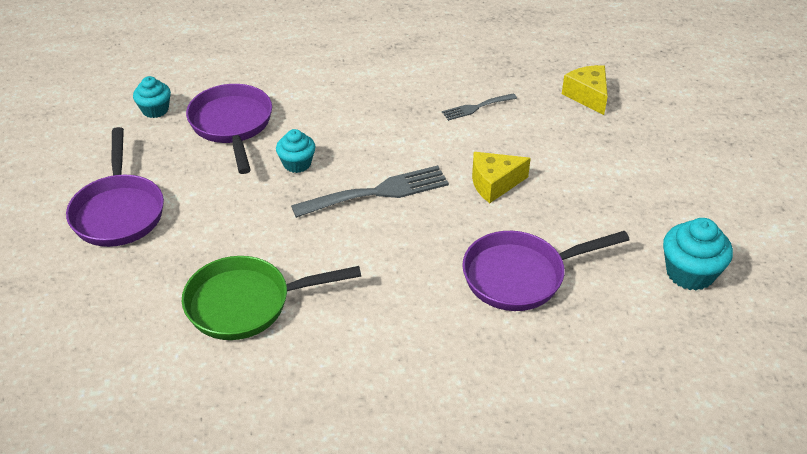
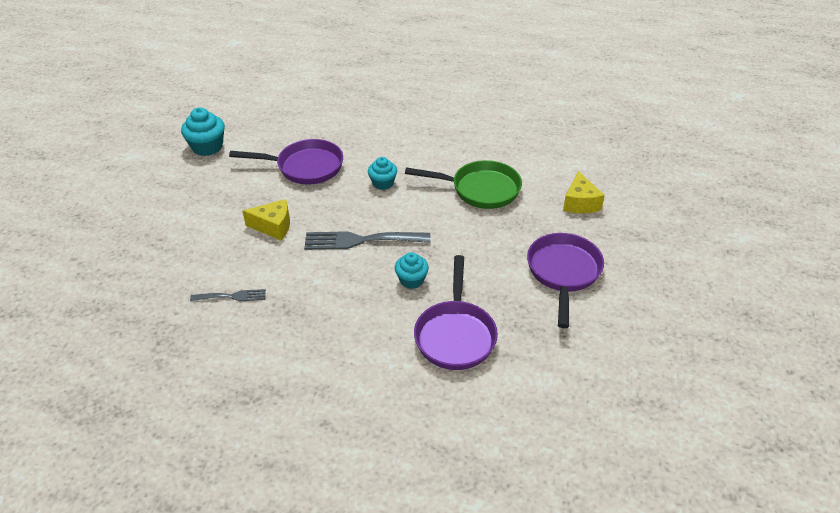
camera: 160 degrees left, 0 degrees up
(155, 110) = (526, 374): turquoise cupcake -> turquoise cupcake (383, 183)
(587, 96) = (131, 283): yellow cheese -> yellow cheese (580, 203)

